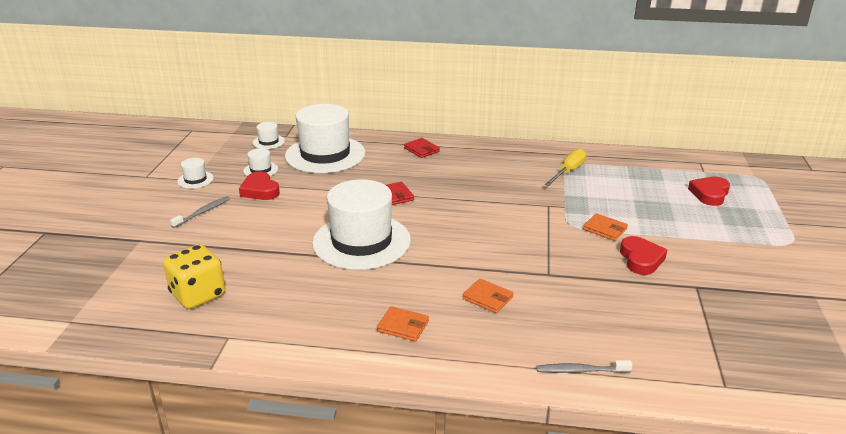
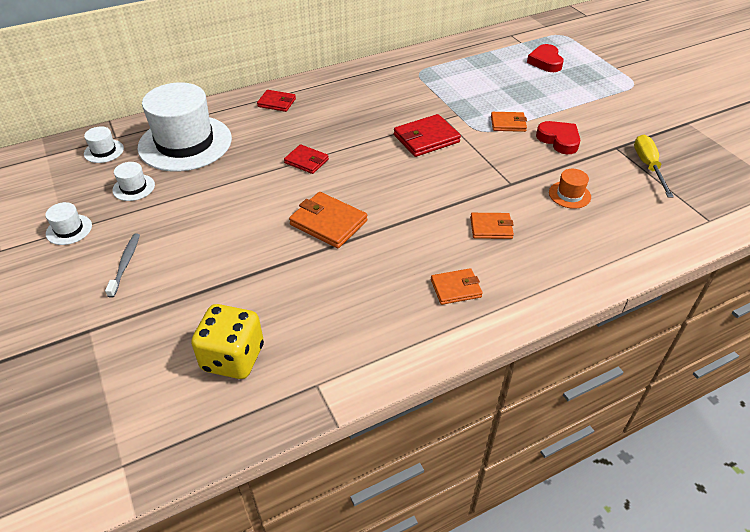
camera: 35 degrees left, 15 degrees up
(260, 190) = (161, 211): red heart -> none
(361, 241) = (328, 223): white hat -> orange wallet
(513, 214) = (426, 138): none -> red wallet
(568, 171) = (426, 79): yellow screwdriver -> yellow screwdriver (648, 166)
(580, 370) = (618, 257): grey toothbrush -> none
(595, 304) = (569, 195): none -> orange hat

